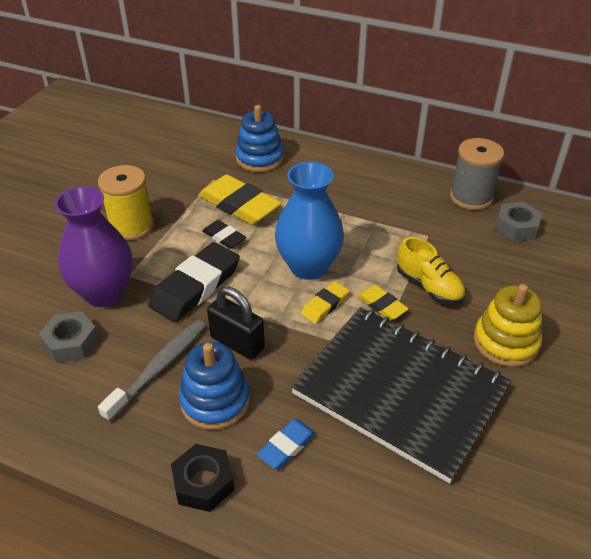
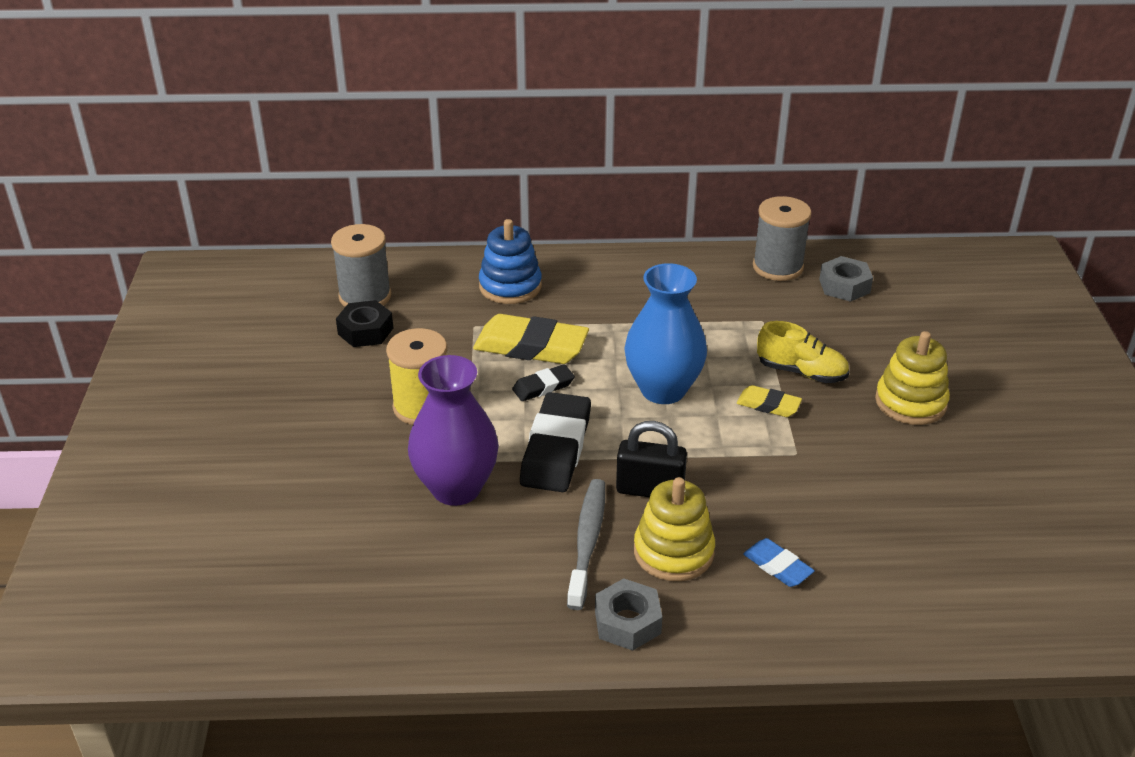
camera: 25 degrees left, 5 degrees down
(71, 342) = (465, 551): grey nut -> grey nut (627, 622)
(159, 140) = (365, 296): none -> grey spool
(203, 483) = (724, 627): black nut -> black nut (365, 331)
(215, 401) = (673, 552): blue stacking toy -> yellow stacking toy
(224, 237) = (543, 387): black eraser -> black eraser turned 45 degrees counterclockwise
(286, 446) = (777, 566): blue eraser -> blue eraser turned 60 degrees counterclockwise
(325, 305) = (711, 423): yellow eraser -> none
(400, 391) = (846, 480): black notebook -> none

